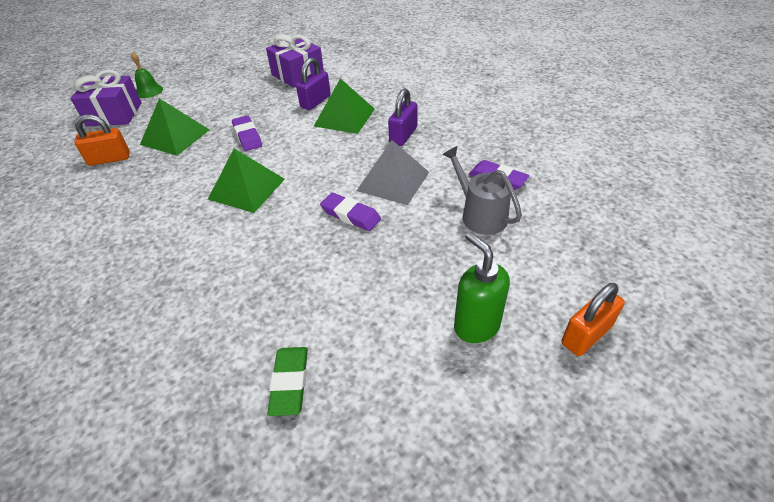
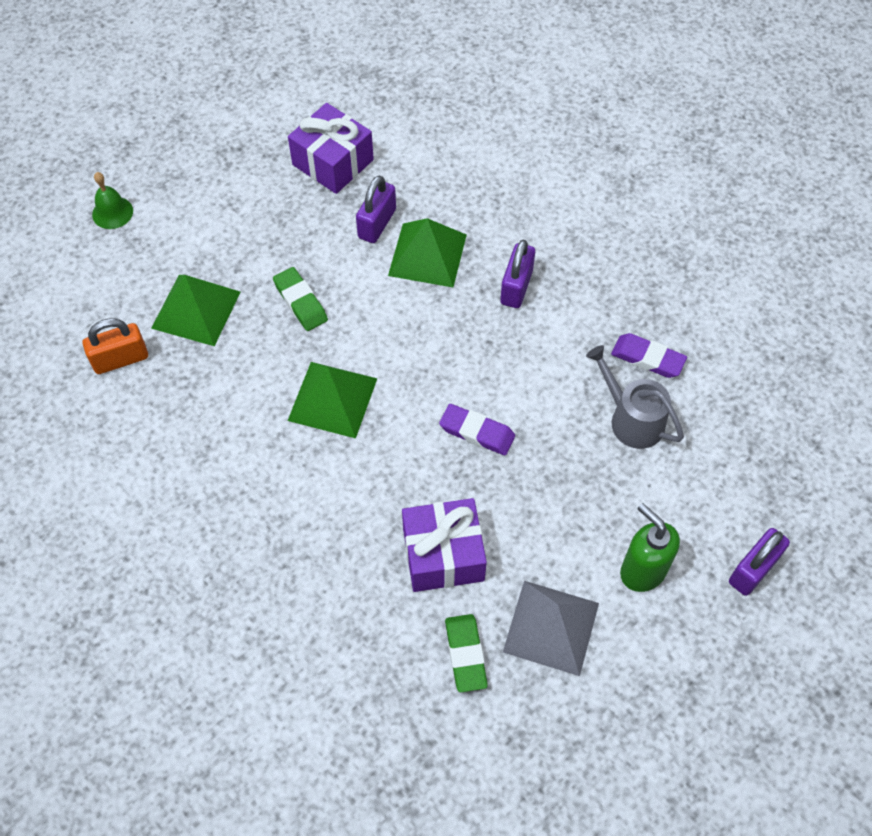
camera: 10 degrees left, 15 degrees up
(114, 114) = (82, 268): purple gift -> purple gift (443, 554)
(247, 136) = (300, 302): purple eraser -> green eraser
(393, 181) = (518, 372): grey pyramid -> grey pyramid (551, 627)
(586, 335) = (753, 570): orange padlock -> purple padlock

